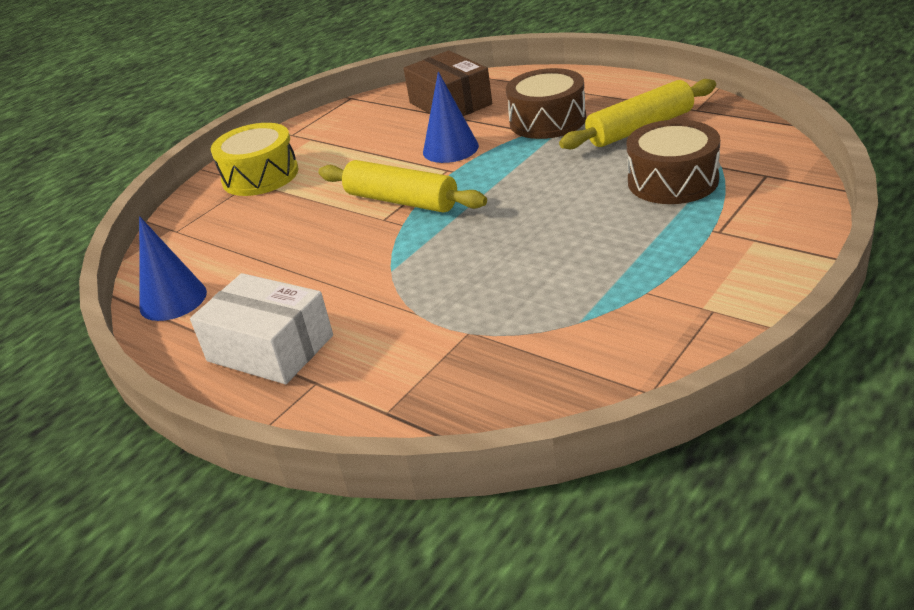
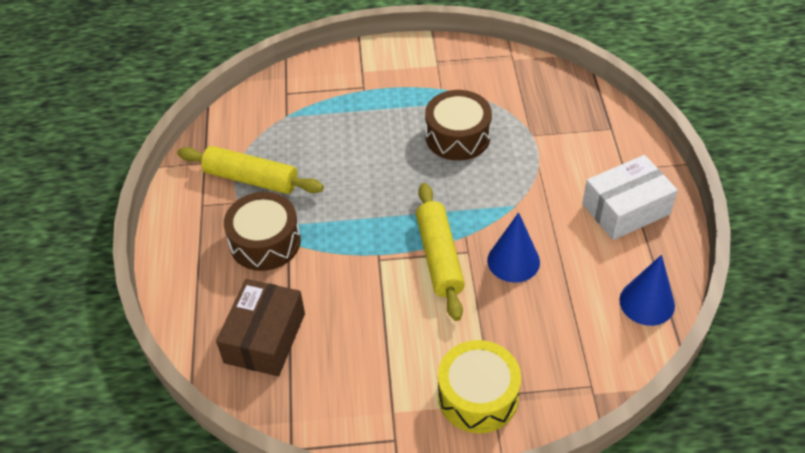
camera: 135 degrees left, 15 degrees up
(270, 348) = (626, 209): white box -> white box turned 75 degrees clockwise
(450, 149) = (347, 279): blue cone -> blue cone (513, 261)
(672, 181) = (318, 129): brown drum -> brown drum (457, 136)

